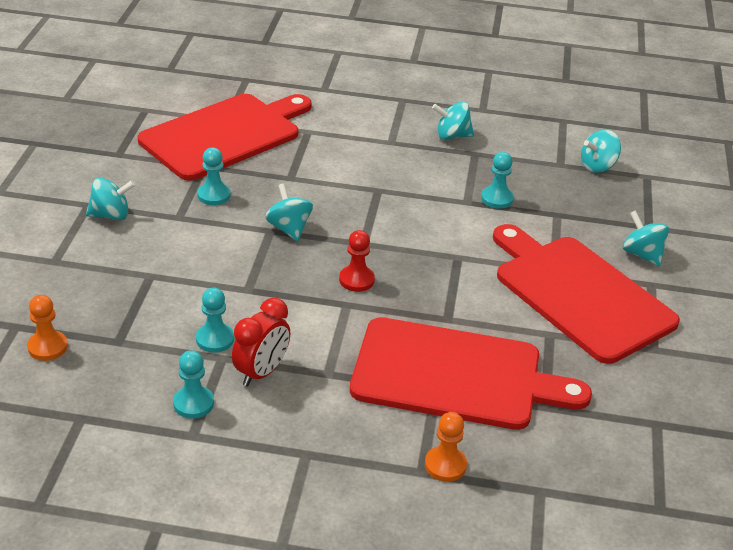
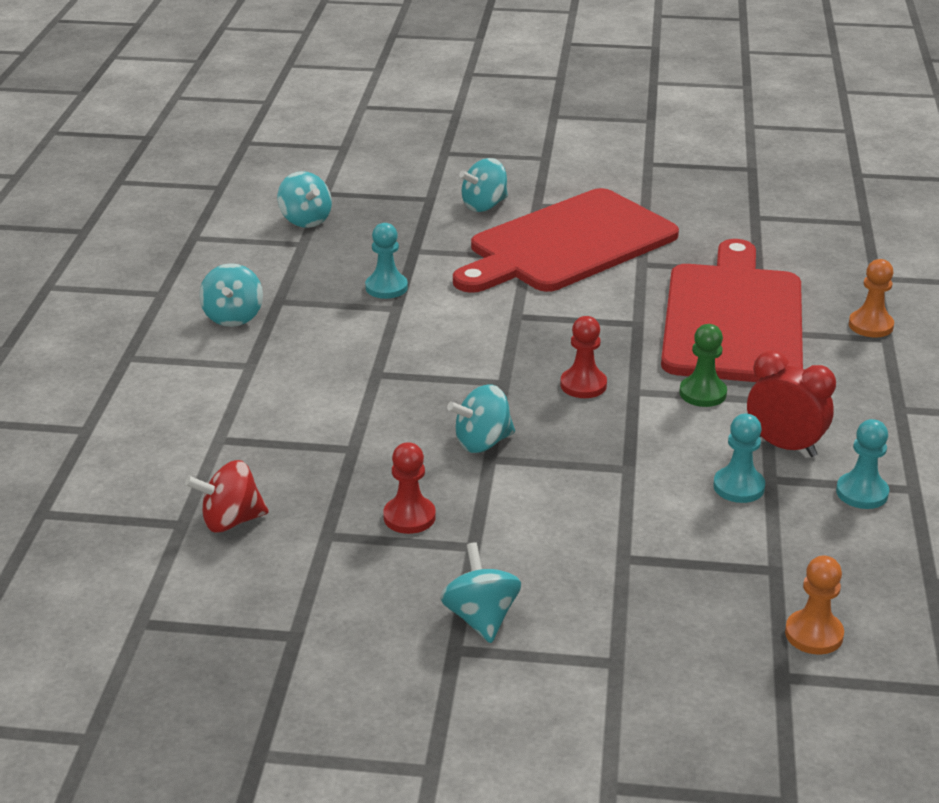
camera: 90 degrees left, 5 degrees down
(214, 195) = (409, 517): turquoise pawn -> red pawn
(225, 135) = (231, 521): red cutting board -> red spinning top
(340, 339) = (702, 393): none -> green pawn

